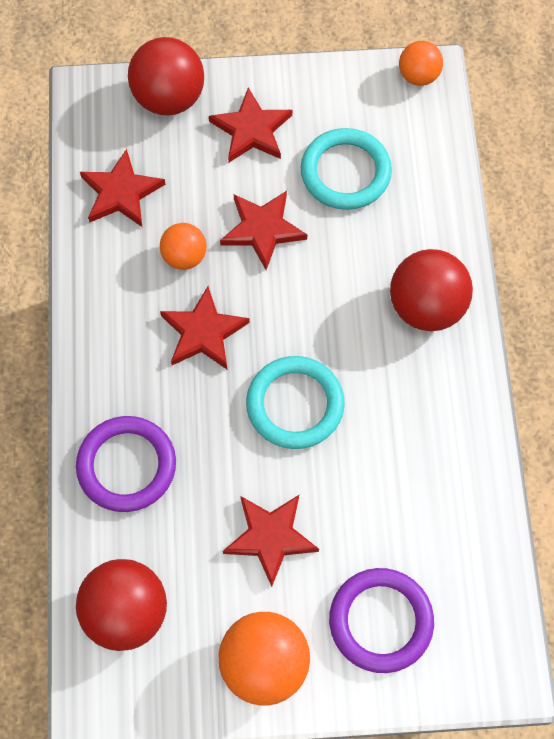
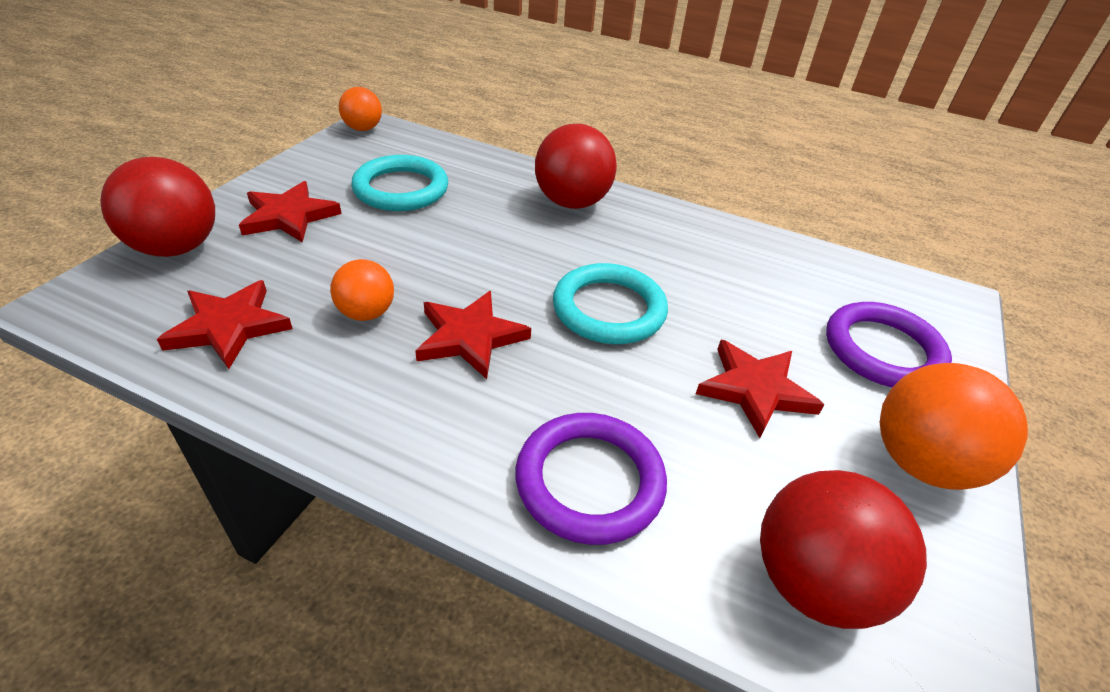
camera: 65 degrees left, 25 degrees down
(263, 229) = (399, 252): red star -> none

